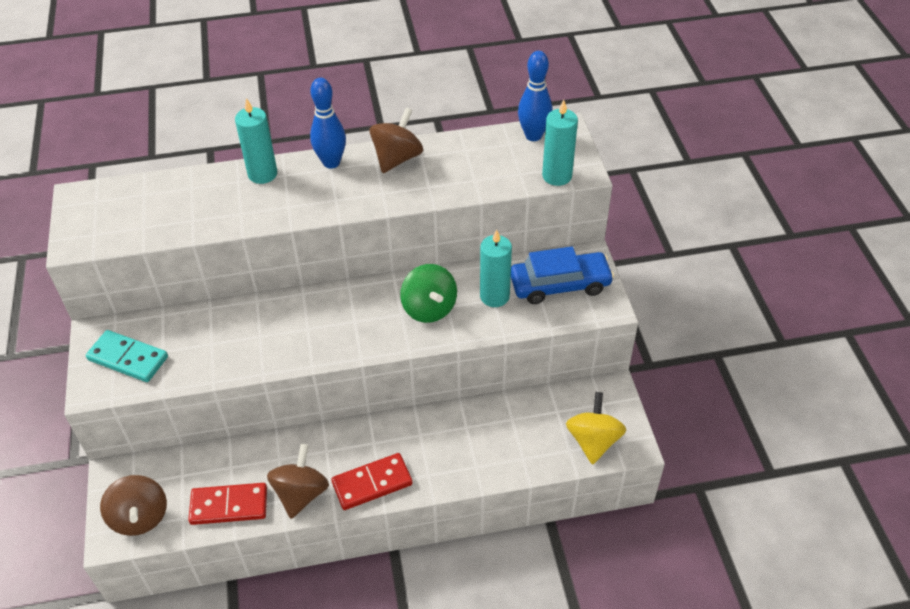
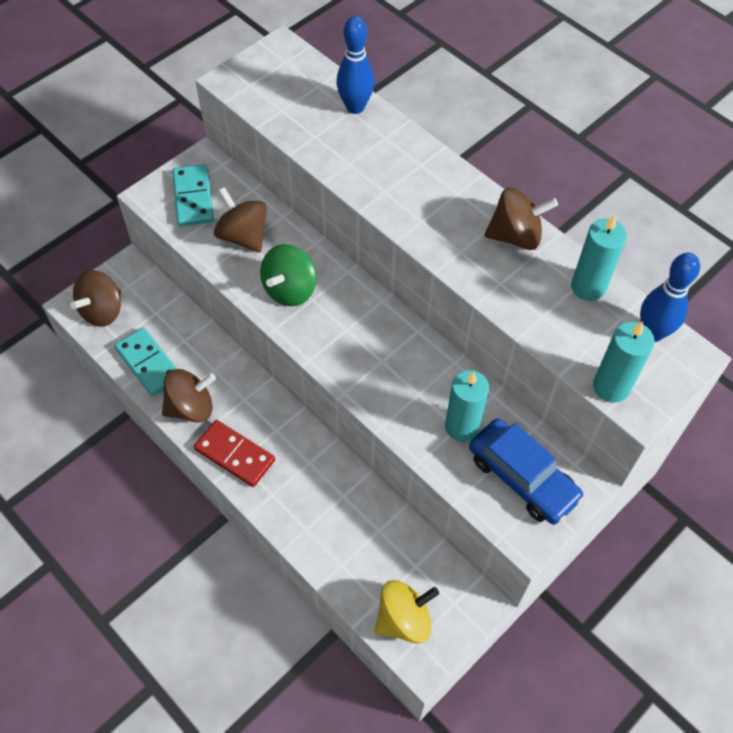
camera: 55 degrees right, 10 degrees up
(203, 343) = (243, 236): none -> brown spinning top
(229, 506) = (148, 363): red domino -> turquoise domino
(262, 174) = (408, 149): turquoise candle -> turquoise candle (588, 287)
(331, 162) = (465, 189): blue bowling pin -> blue bowling pin (355, 107)
(429, 308) = (405, 380): green spinning top -> green spinning top (290, 289)

